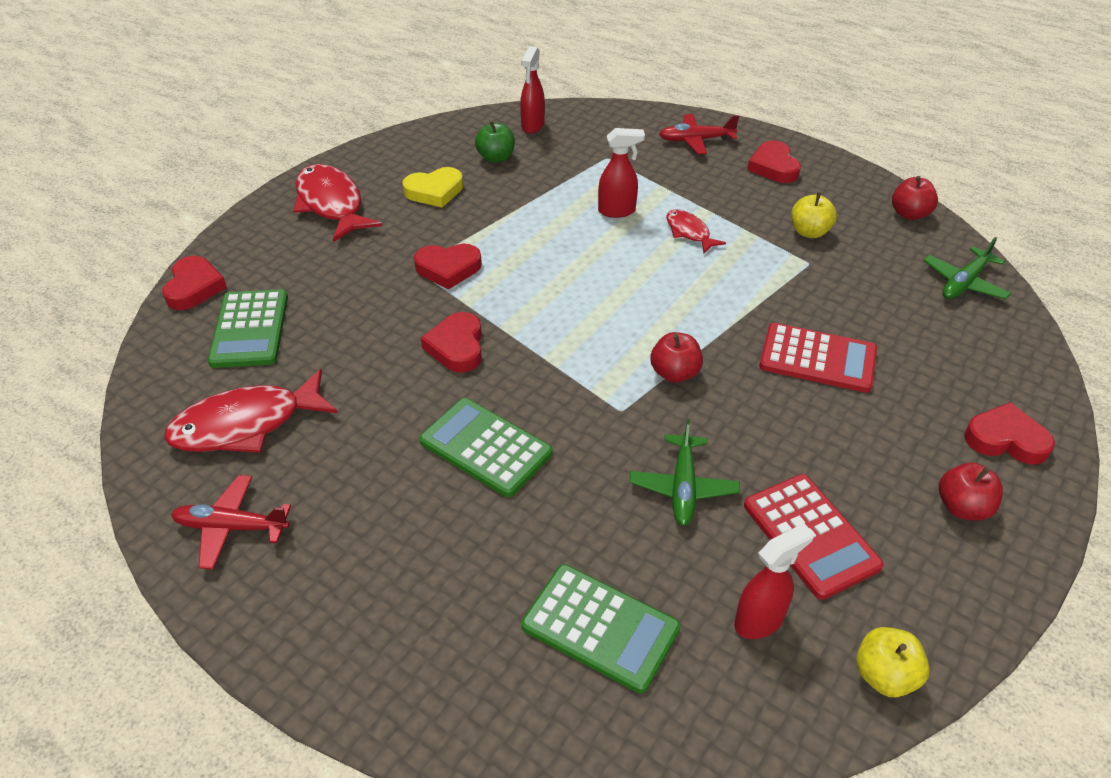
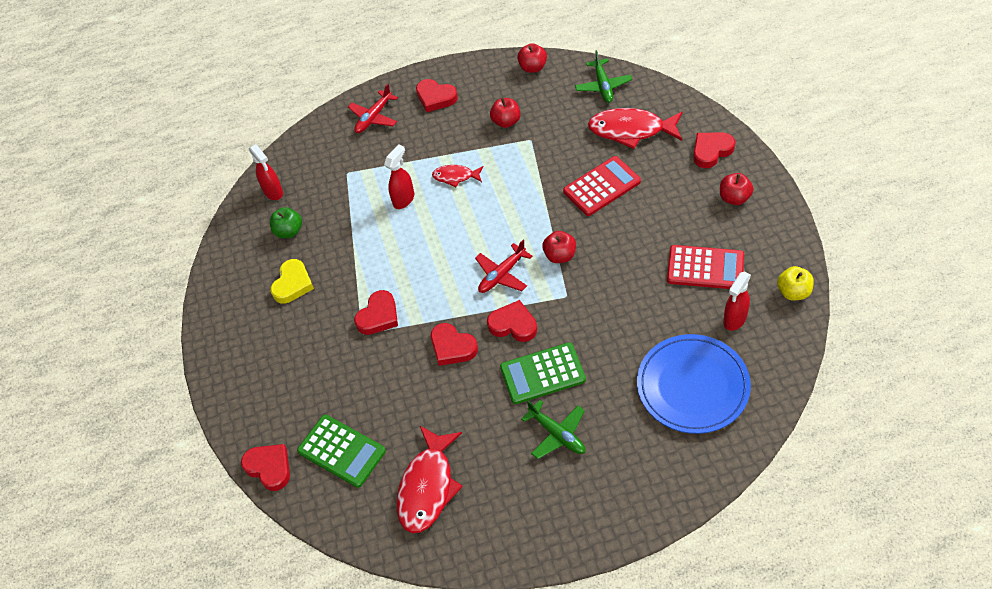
camera: 45 degrees left, 10 degrees up
(231, 527) = (504, 526): red plane -> red plane (502, 275)
(331, 204) = (251, 349): red fish -> red fish (631, 130)
(534, 383) = (513, 325): none -> red heart
(600, 627) = (692, 386): green calculator -> blue plate
(683, 487) = (638, 301): green plane -> green plane (557, 434)
(759, 620) = (734, 319): red spray bottle -> red spray bottle turned 150 degrees counterclockwise
(809, 232) = (506, 121): yellow apple -> red apple

